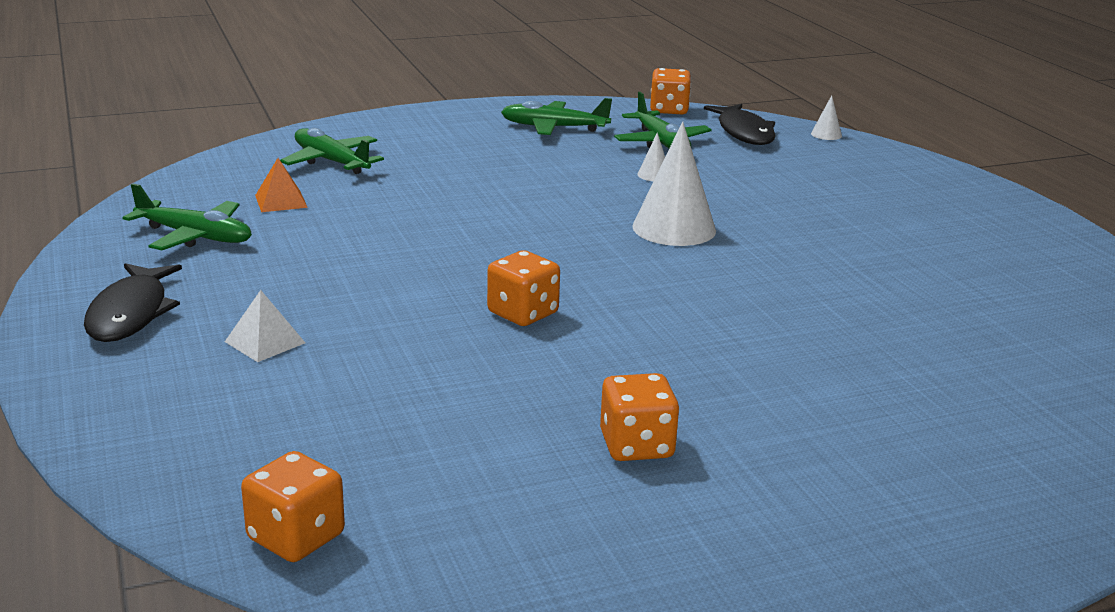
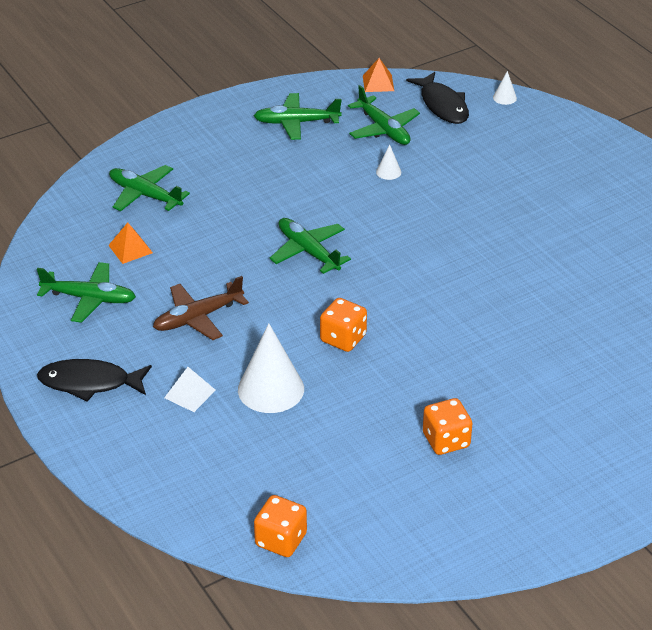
camera: 10 degrees left, 15 degrees up
(131, 313) = (89, 383): black fish -> black fish turned 105 degrees clockwise
(328, 270) = (198, 317): none -> brown plane
(515, 228) = (308, 251): none -> green plane
(669, 110) = (378, 83): orange dice -> orange pyramid
(674, 228) = (418, 233): white cone -> white cone (271, 389)

